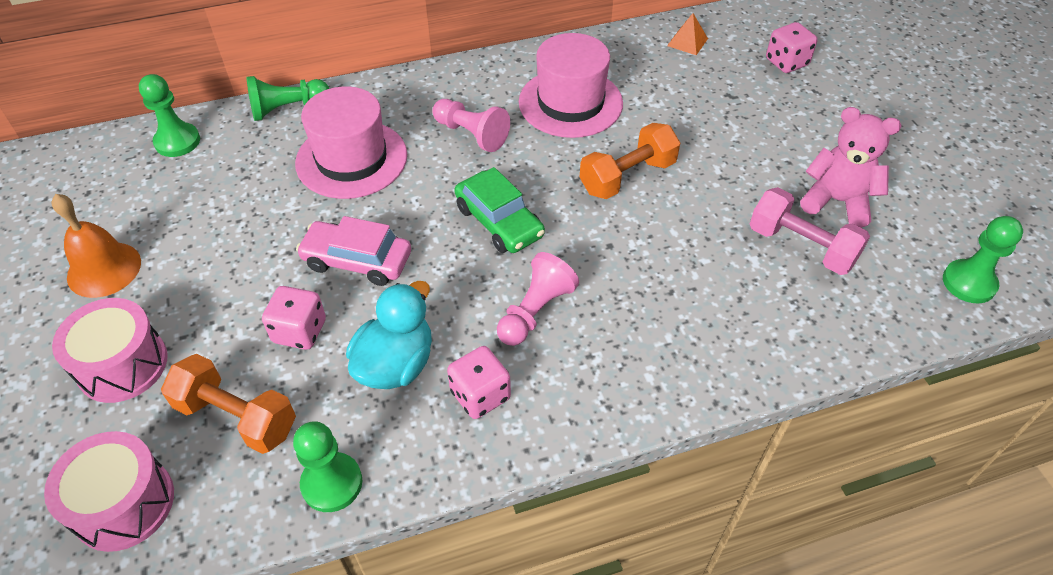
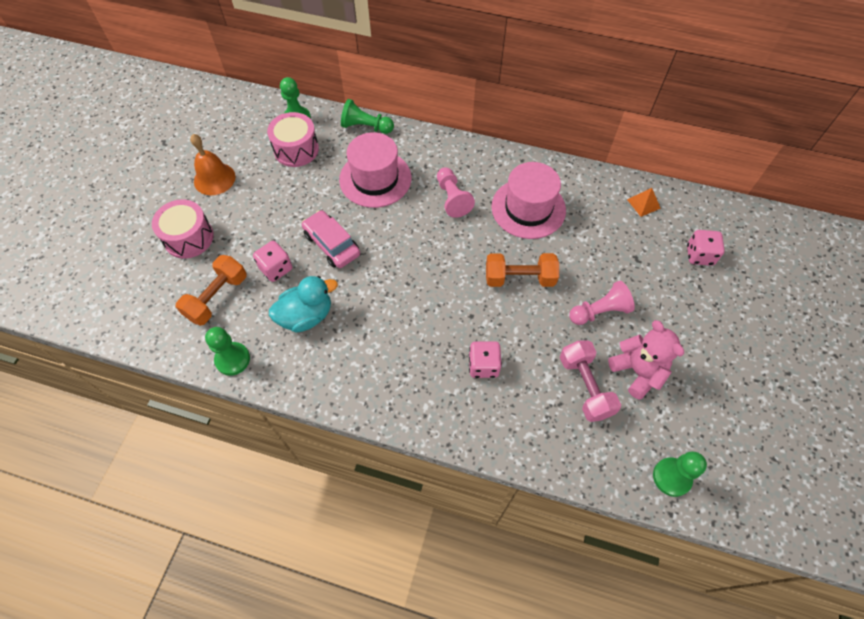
camera: 35 degrees right, 10 degrees up
(124, 503) = (144, 310): pink drum -> pink drum (296, 149)
(237, 417) = (217, 297): orange dumbbell -> orange dumbbell turned 60 degrees clockwise
(480, 395) = (333, 359): pink dice -> pink dice (483, 365)
(499, 222) = (422, 264): green car -> none
(535, 311) = (398, 330): pink pawn -> pink pawn (599, 311)

